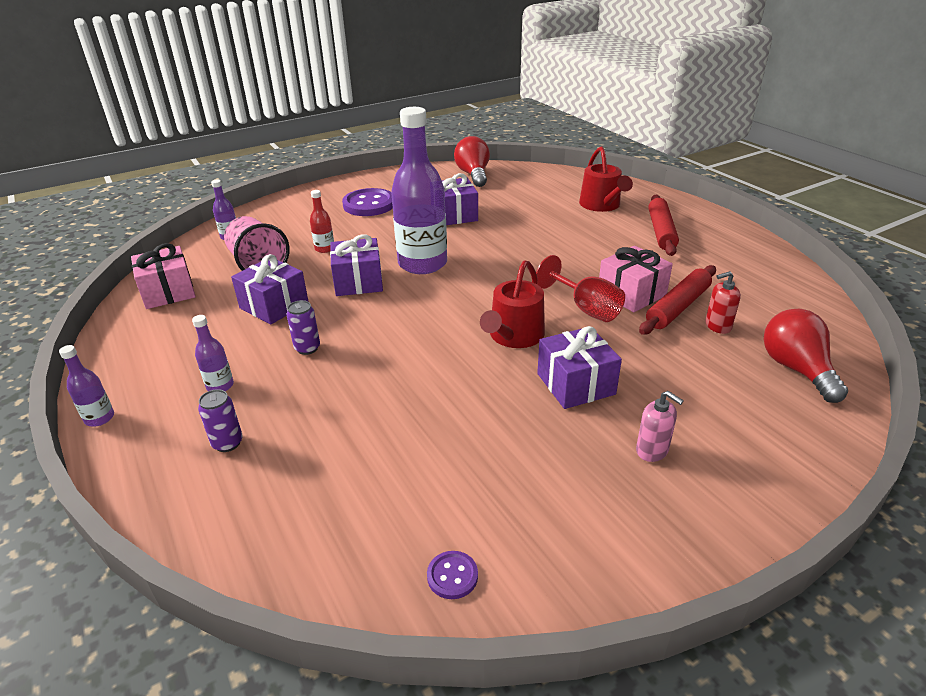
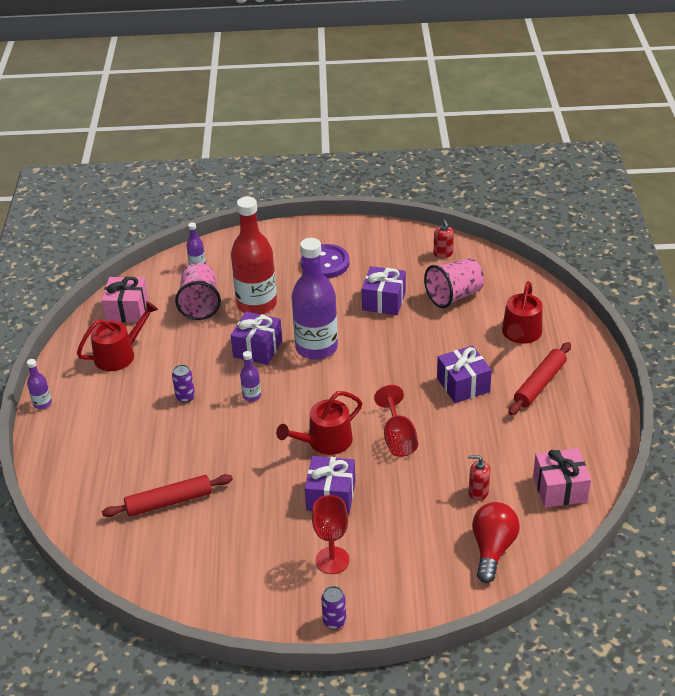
camera: 30 degrees right, 5 degrees up
(185, 334) = (119, 354): none -> red watering can
(220, 386) = (117, 407): purple bottle -> purple bottle (251, 396)
(227, 443) = (100, 450): purple can -> purple can (334, 621)
(274, 305) = (187, 350): purple gift -> purple gift (463, 385)
(324, 249) = (256, 304): red bottle -> red bottle, size x2.37
(452, 576) = (162, 578): purple button -> none
(473, 175) = (443, 254): red light bulb -> red soap dispenser
(514, 197) = (454, 296): none -> pink cup
(631, 294) = (445, 438): pink gift -> pink gift (560, 488)
(652, 450) = (332, 560): pink soap dispenser -> red goblet
(678, 307) = (467, 464): red rolling pin -> red rolling pin (169, 502)

